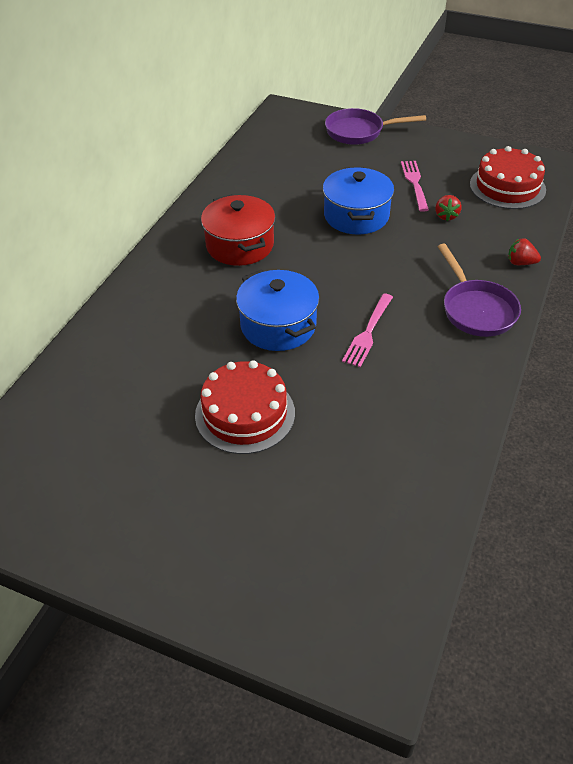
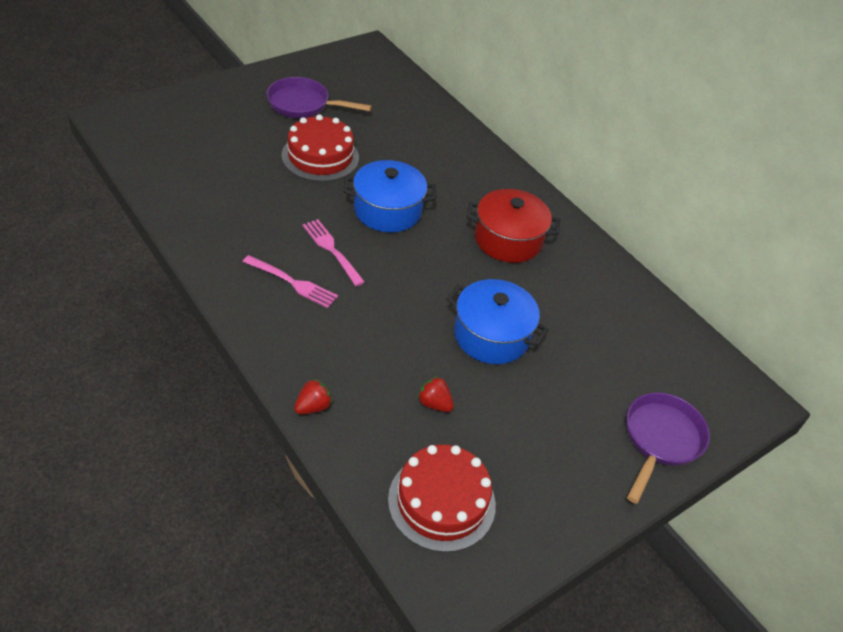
camera: 115 degrees right, 0 degrees up
(415, 183) = (513, 419): pink fork -> pink fork (292, 283)
(476, 309) = (289, 328): purple pan -> purple pan (303, 105)

